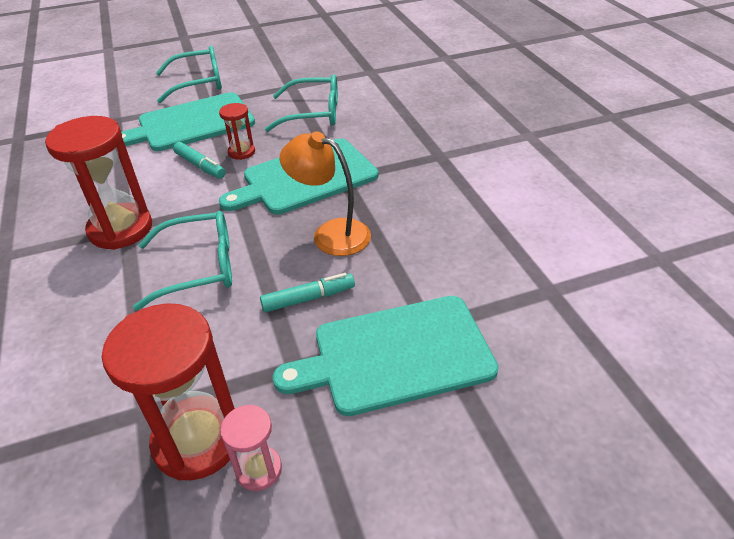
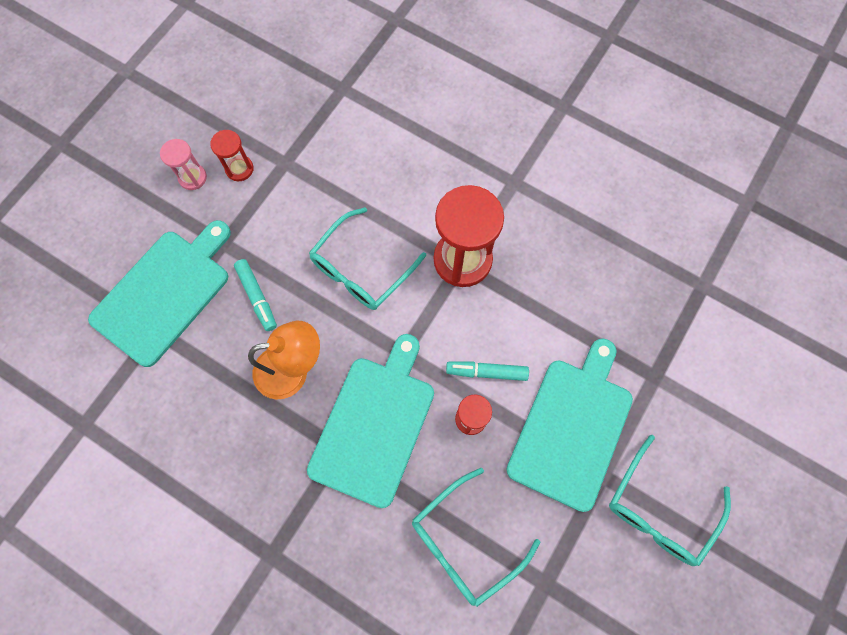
camera: 140 degrees right, 30 degrees up
(197, 440) = (239, 169): red hourglass -> red hourglass, size x0.50
(308, 298) = (257, 297): turquoise marker -> turquoise marker turned 60 degrees counterclockwise

